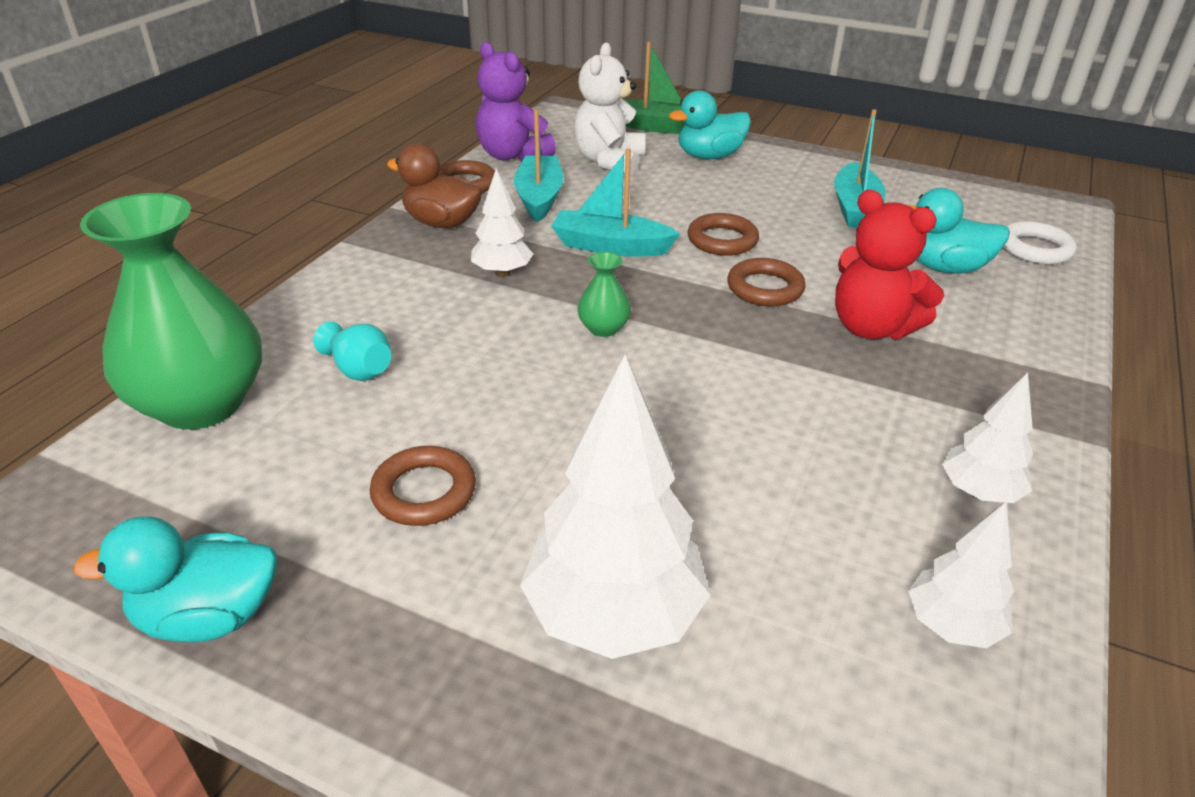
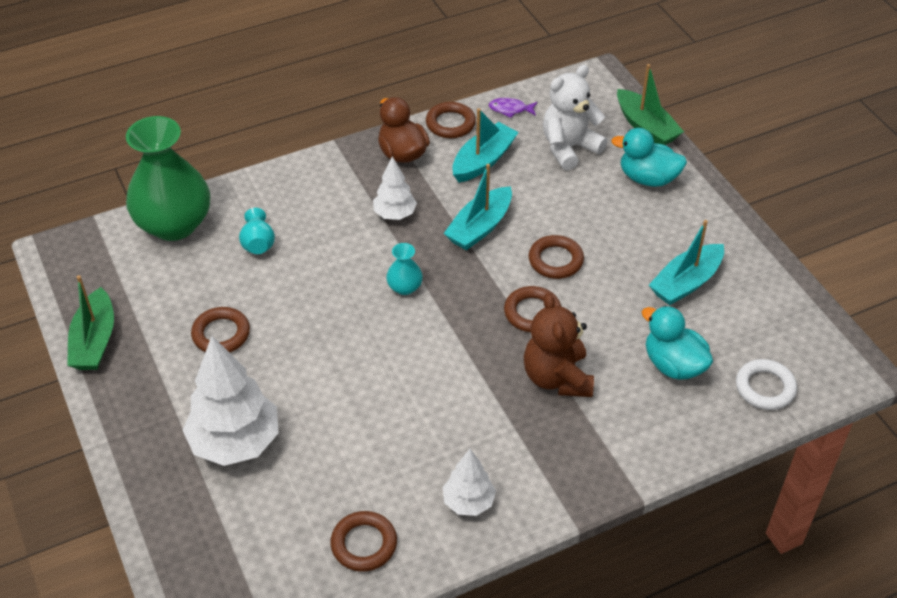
camera: 40 degrees right, 10 degrees up
(209, 616) = (95, 341): turquoise duck -> green boat
(512, 155) = (510, 109): purple teddy bear -> purple fish
(603, 328) = (404, 287): green vase -> turquoise vase
(611, 246) = (480, 227): turquoise boat -> turquoise boat turned 105 degrees counterclockwise
(871, 328) = (557, 378): red teddy bear -> brown teddy bear
(951, 625) = (364, 544): white tree -> brown ring

